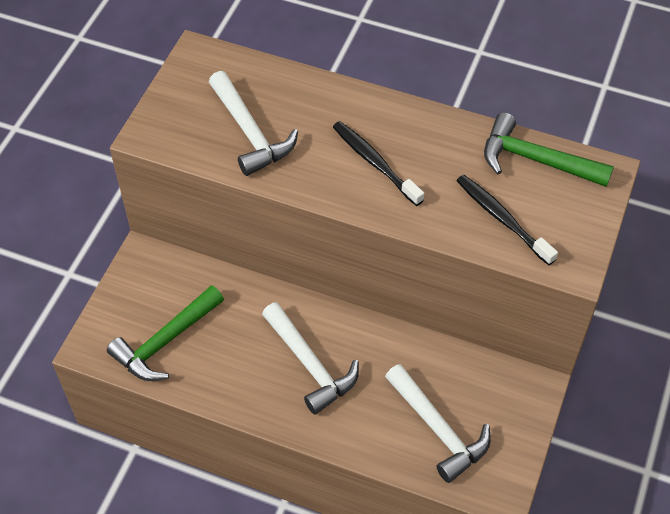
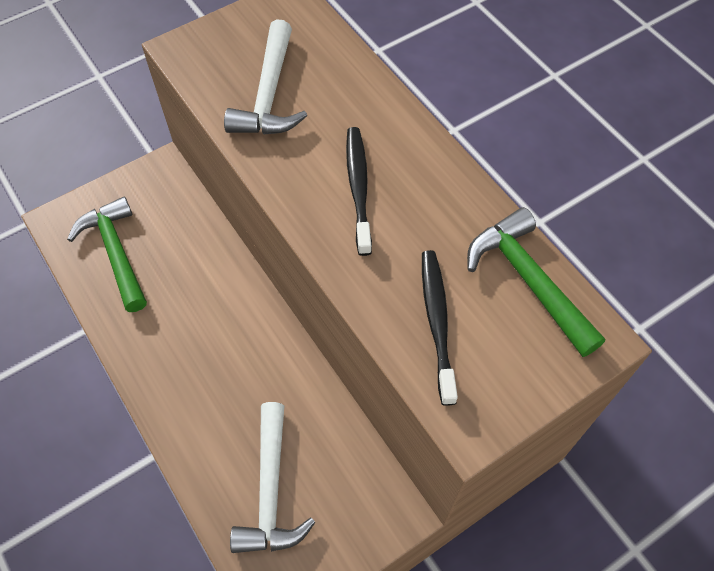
camera: 35 degrees right, 5 degrees up
(165, 341) = (116, 253): green hammer -> green hammer turned 75 degrees clockwise
(310, 365) = (212, 350): white hammer -> none

